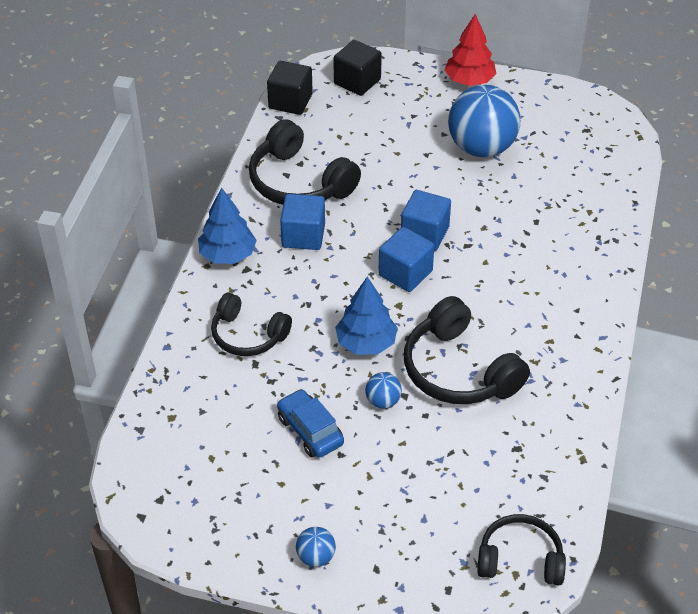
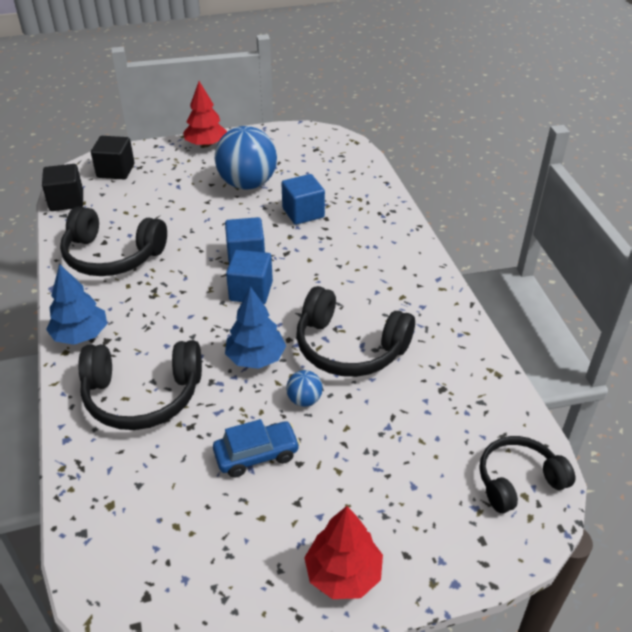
camera: 30 degrees left, 5 degrees down
(248, 335) = (142, 395): black headphones -> black headphones, size x1.53
(303, 236) = (142, 295): blue cube -> blue cube (303, 213)
(310, 431) = (256, 455): blue car -> blue car turned 135 degrees clockwise
(316, 557) = (343, 573): blue ball -> red tree

